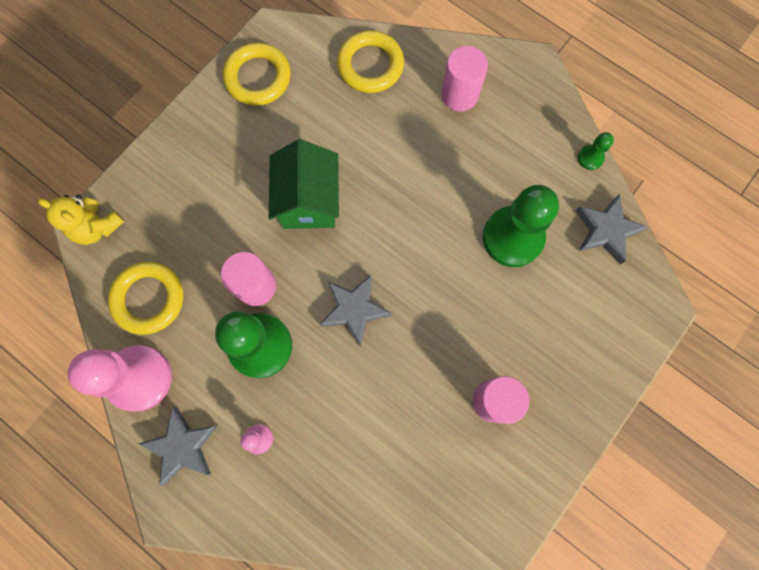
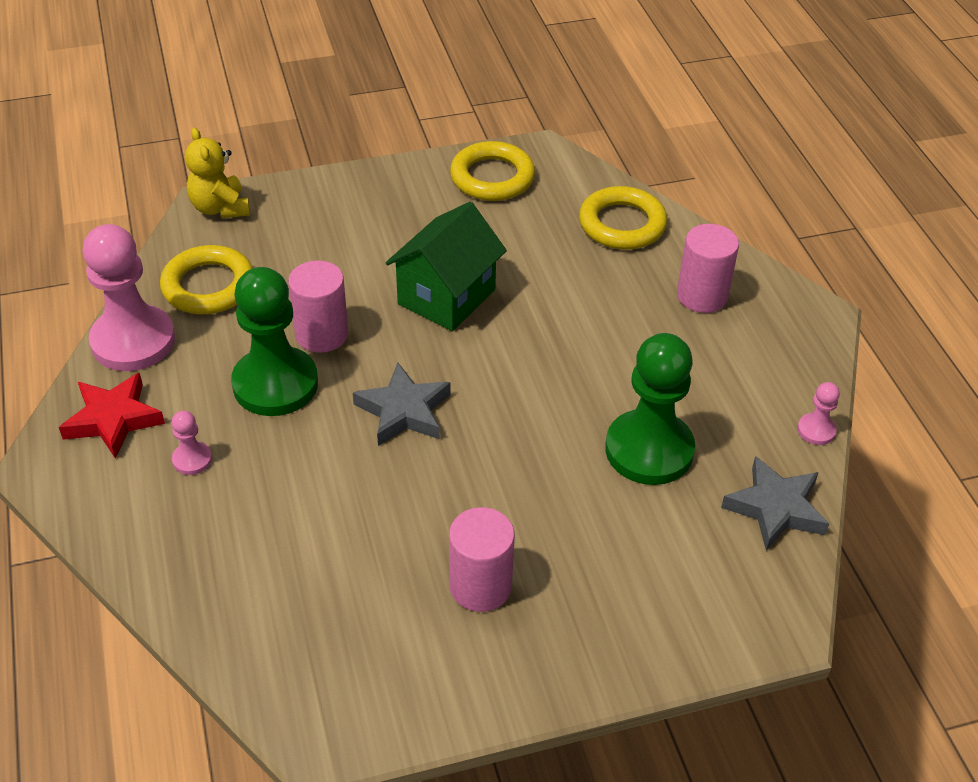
camera: 35 degrees right, 30 degrees down
(182, 446) = (113, 419): grey star -> red star
(590, 158) = (816, 430): green pawn -> pink pawn

